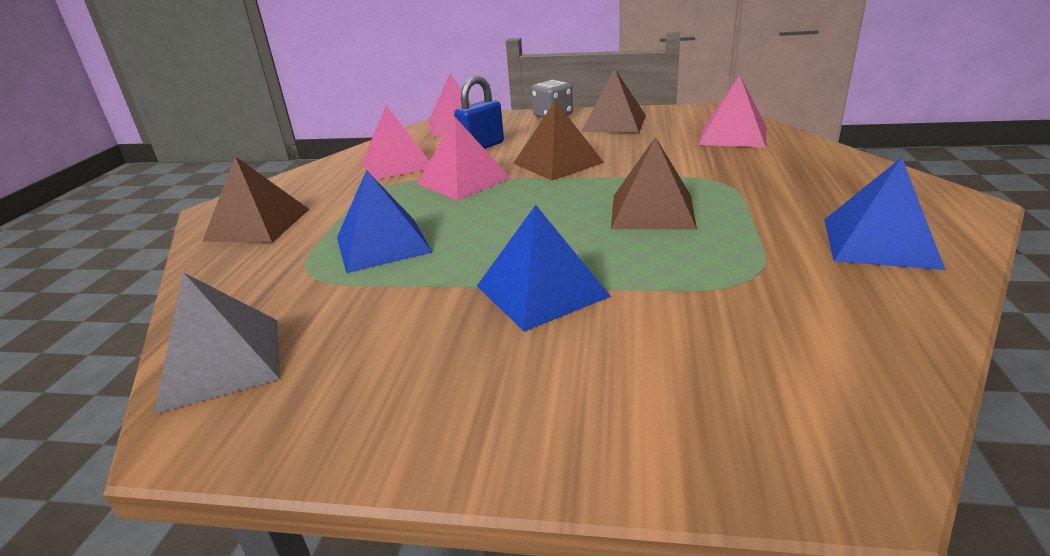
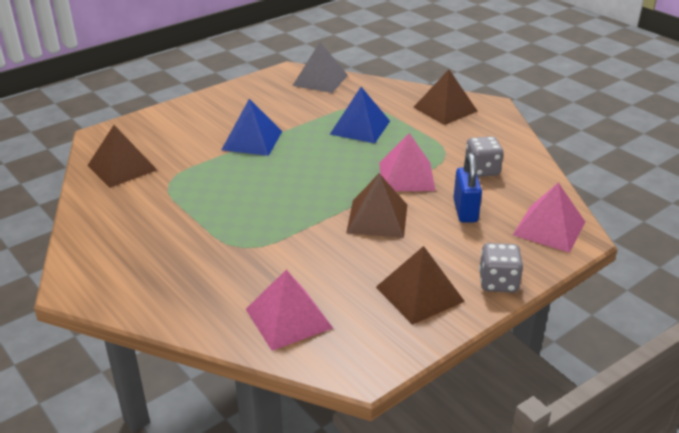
camera: 130 degrees right, 5 degrees up
(397, 164) = (482, 170): pink pyramid -> grey dice
(652, 211) = (257, 202): brown pyramid -> brown pyramid (122, 167)
(880, 242) = (117, 230): blue pyramid -> none

